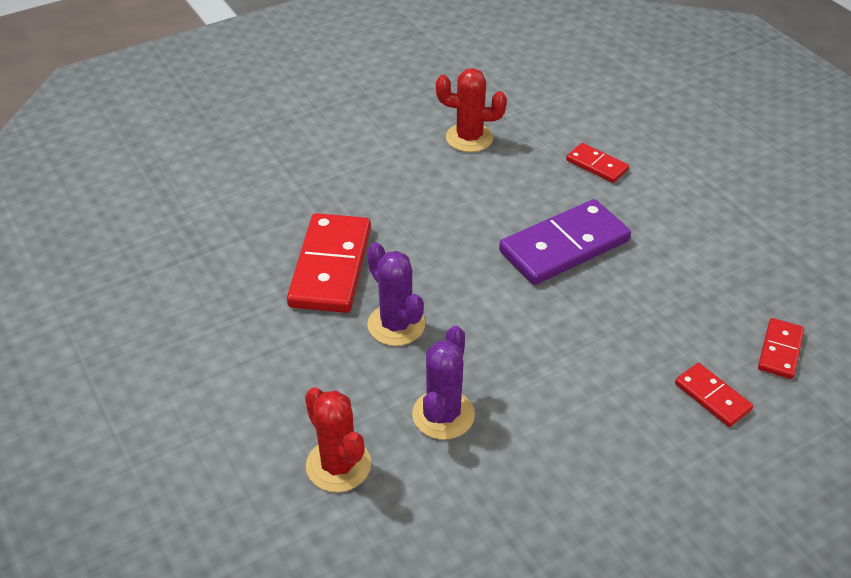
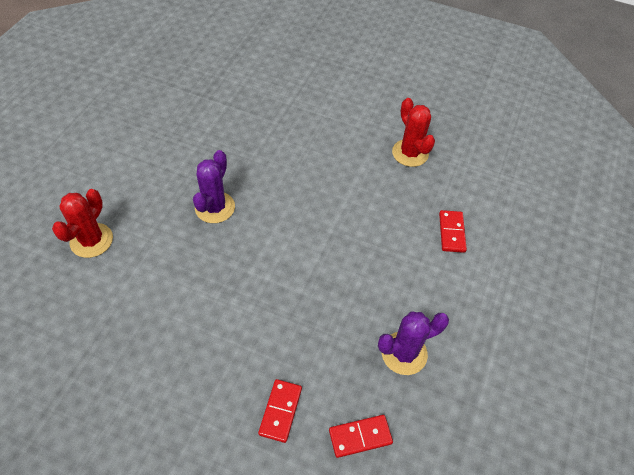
camera: 50 degrees right, 10 degrees up
(330, 267) = (237, 153): red domino -> none
(443, 415) = (160, 268): purple cactus -> purple cactus (404, 353)
(564, 246) = (354, 254): purple domino -> none

